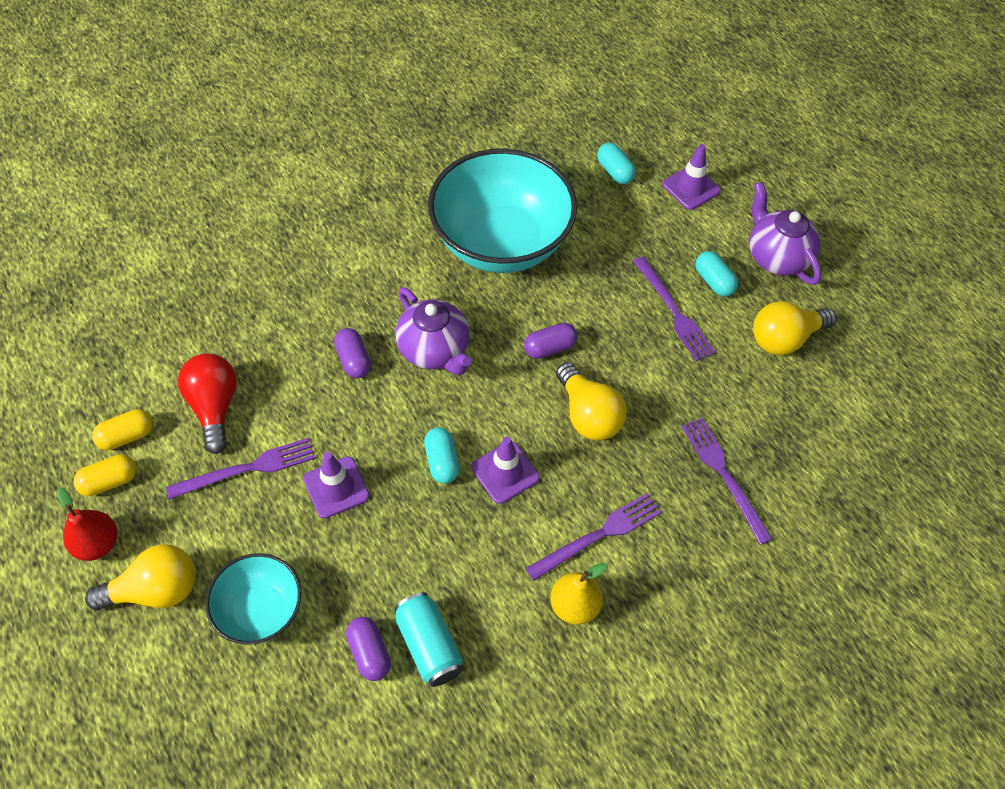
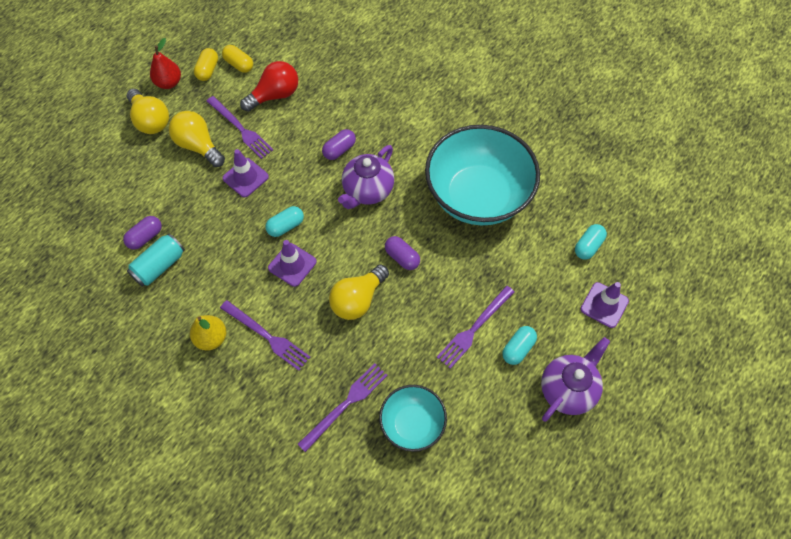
camera: 70 degrees right, 5 degrees up
(109, 481) = (208, 70): yellow capsule -> yellow capsule turned 60 degrees clockwise
(260, 610) = (154, 173): turquoise bowl -> turquoise bowl (412, 424)
(785, 339) = (488, 417): yellow light bulb -> yellow light bulb (198, 146)

